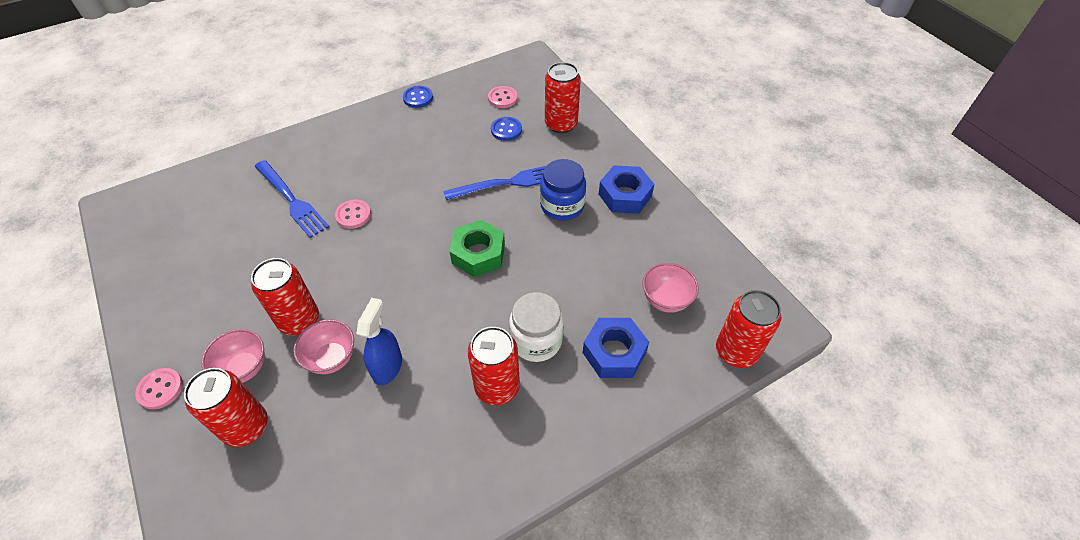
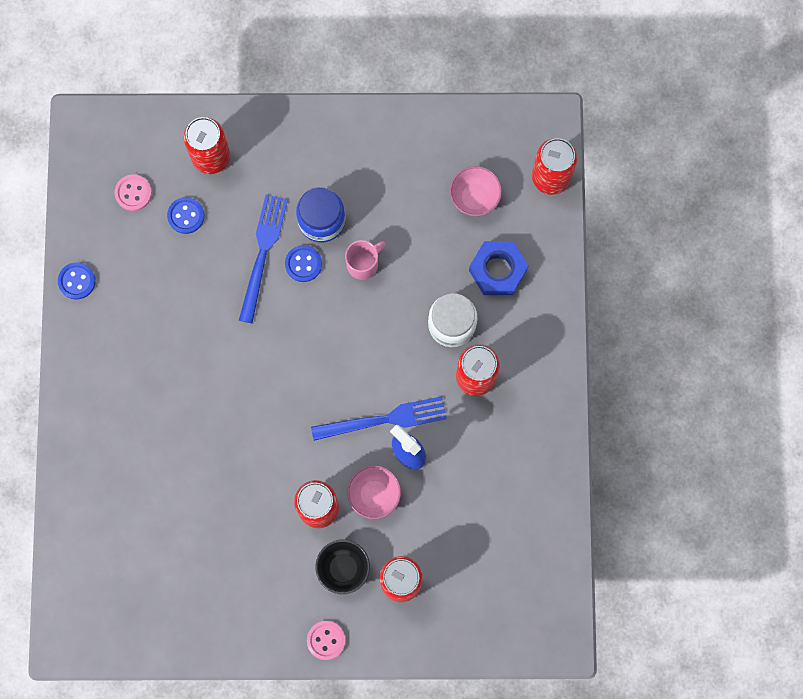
camera: 60 degrees left, 25 degrees up
(244, 368) = (343, 568): pink bowl -> black bowl
(292, 201) = (163, 467): blue fork -> blue fork (385, 419)
(353, 215) = (218, 417): pink button -> none
(478, 254) = (334, 325): green nut -> none
(517, 210) = (303, 264): none -> blue button
(546, 249) = (363, 264): none -> pink mug
(625, 195) = (343, 156): blue nut -> none

